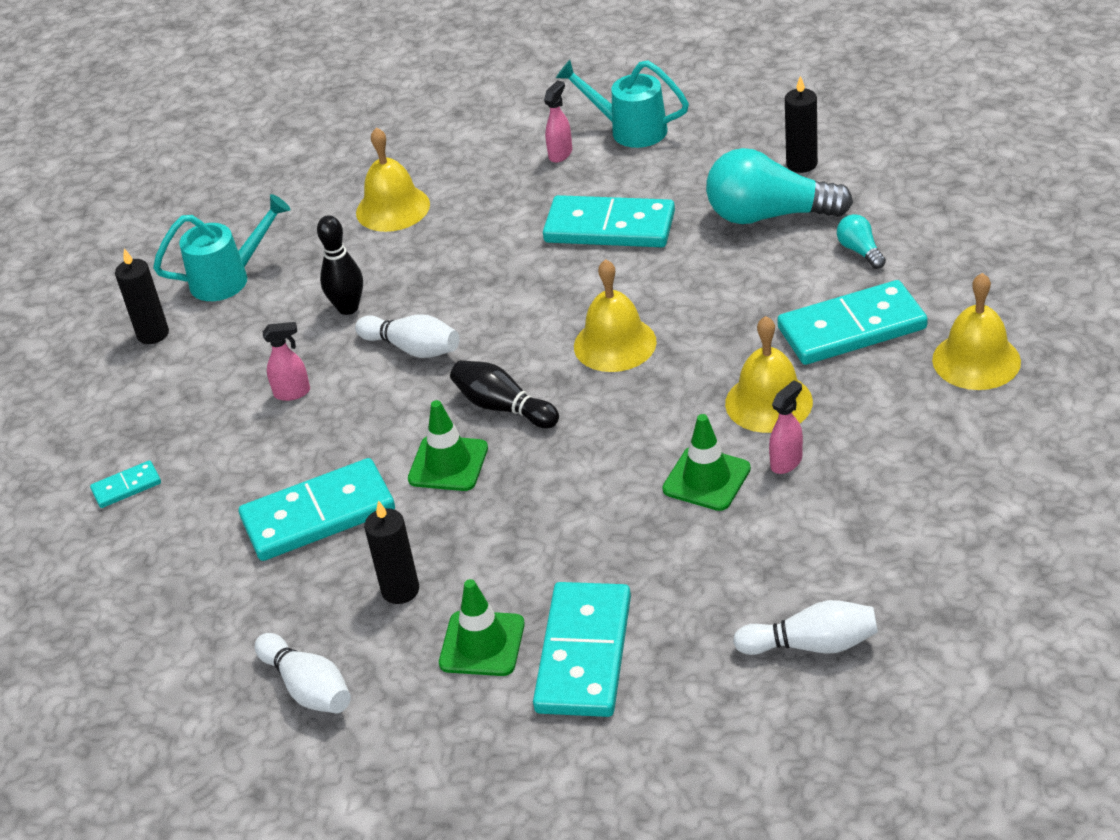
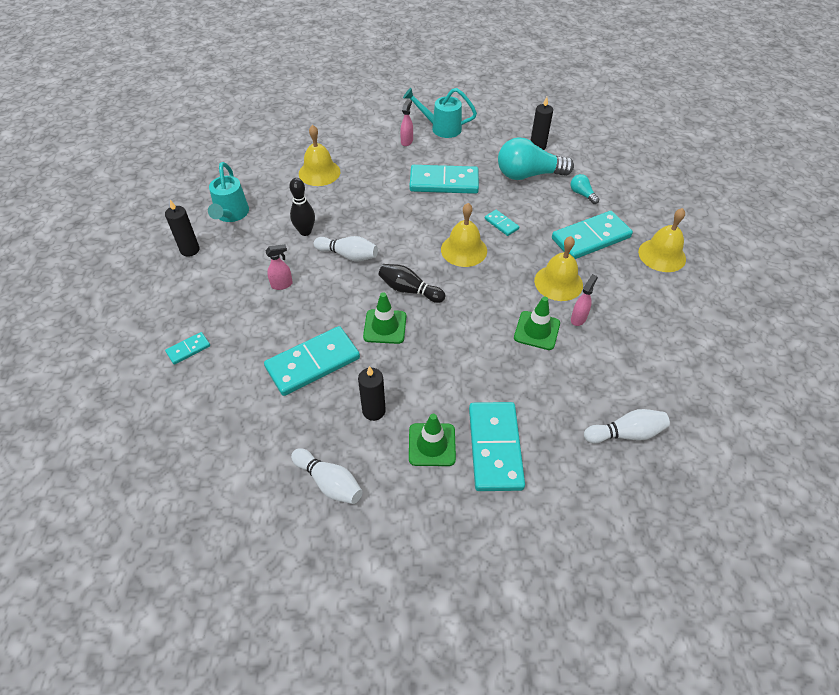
camera: 15 degrees left, 10 degrees up
(229, 278) = (231, 215): turquoise watering can -> turquoise watering can turned 120 degrees clockwise
(694, 301) = (501, 224): none -> turquoise domino

